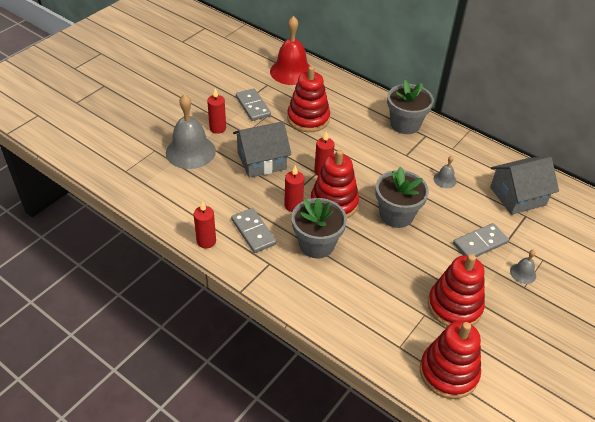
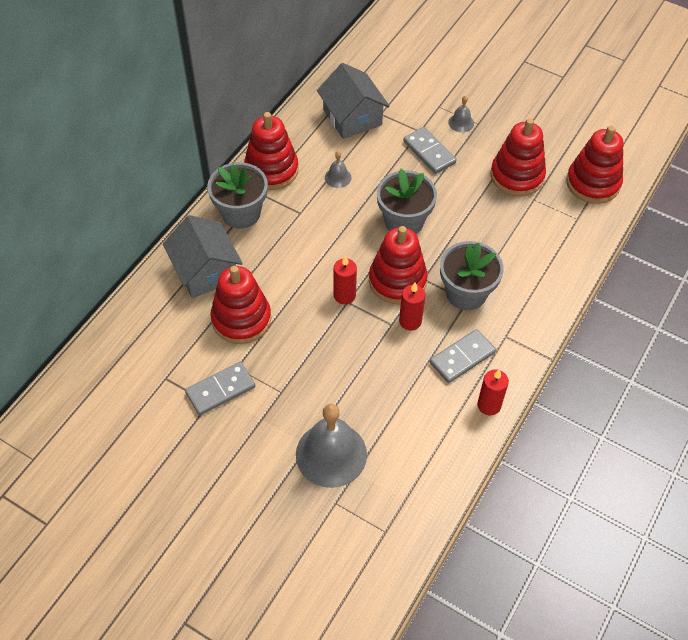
camera: 95 degrees left, 10 degrees up
(217, 128) = (276, 428): red candle -> none
(261, 161) = (335, 364): grey house -> grey house (205, 271)
(291, 71) = (130, 350): red bell -> none
(450, 143) = (271, 170): none -> red stacking toy

